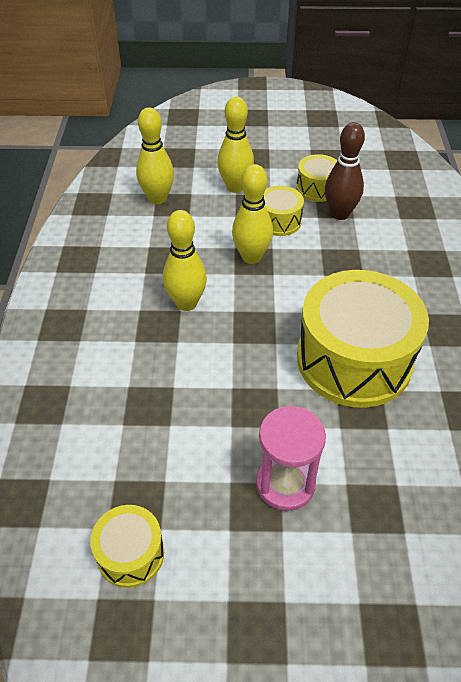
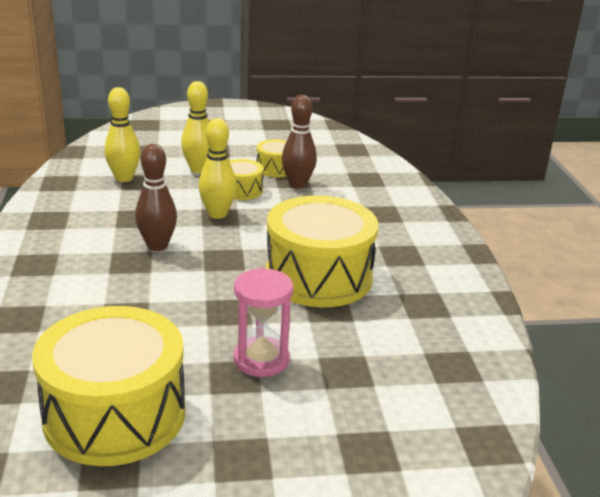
camera: 10 degrees left, 20 degrees down
(130, 553) = (115, 414): yellow drum -> yellow drum, size x2.13
(186, 303) = (157, 246): yellow bowling pin -> brown bowling pin

